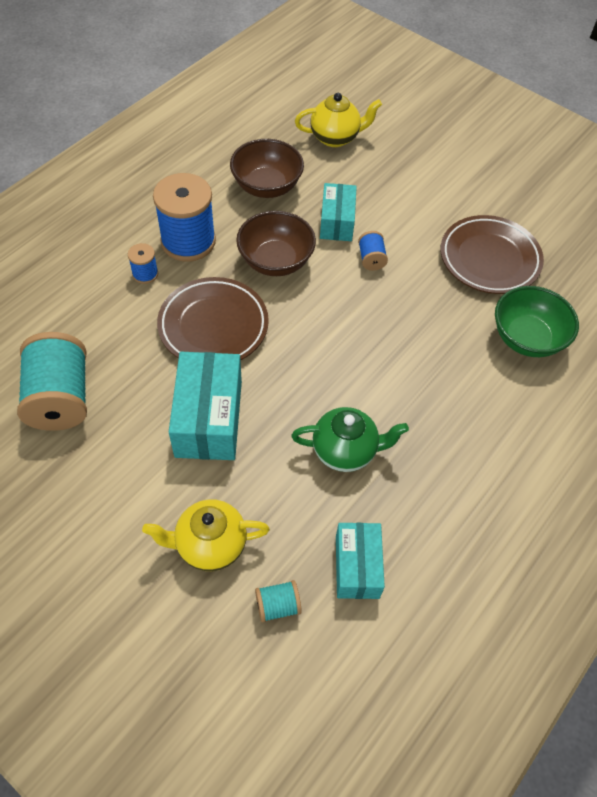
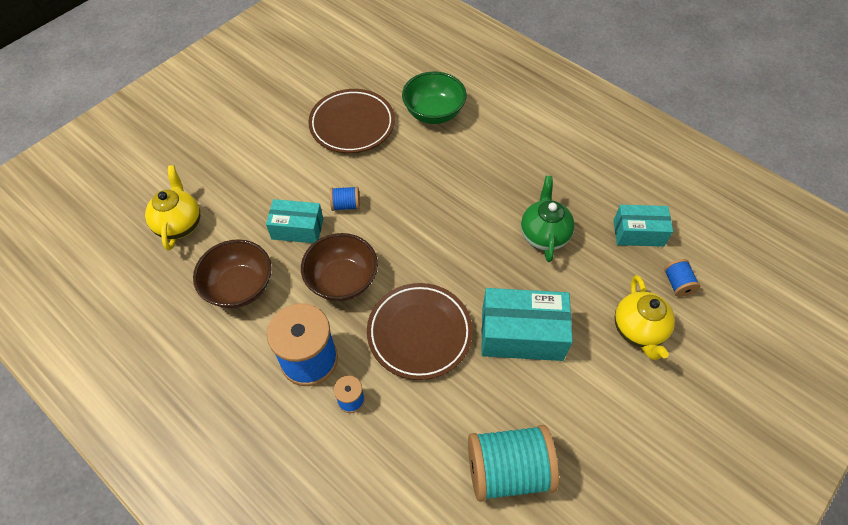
camera: 85 degrees left, 0 degrees up
(278, 606) = (677, 284): turquoise spool -> blue spool

